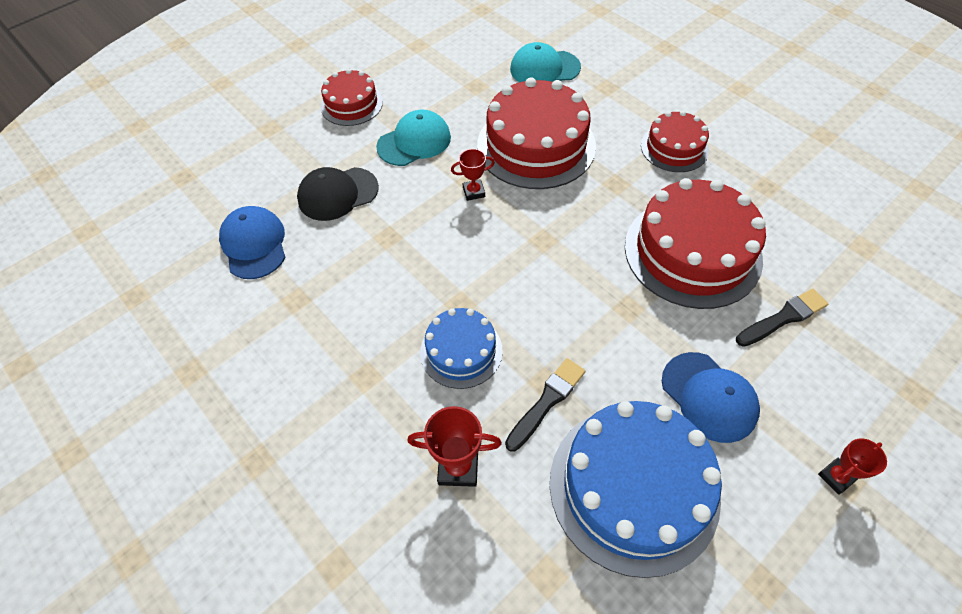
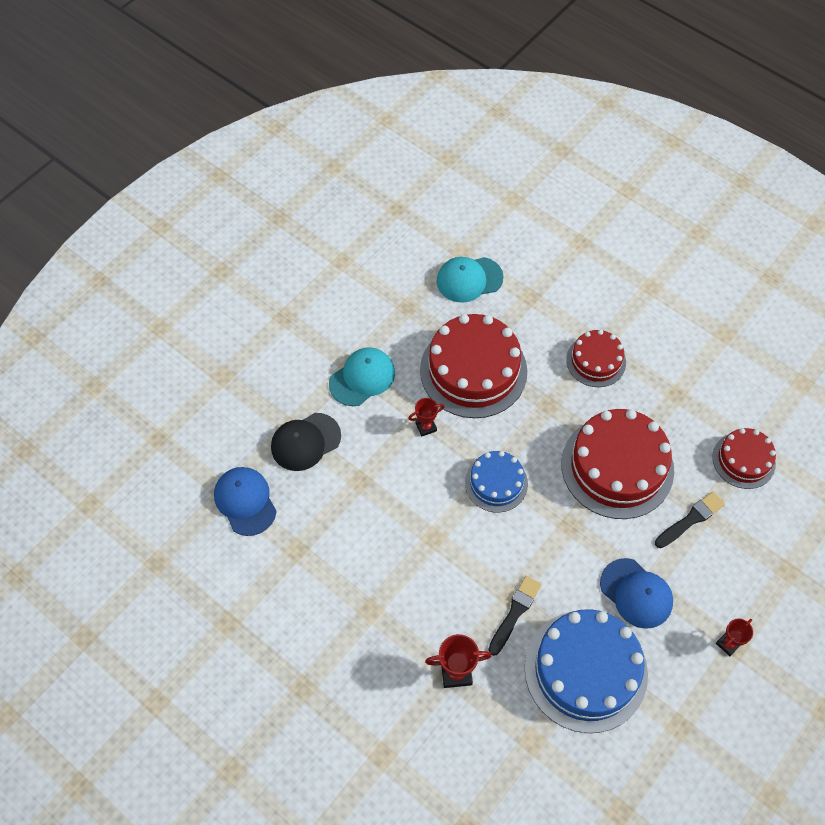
camera: 10 degrees left, 5 degrees up
(351, 104) = (294, 340): red cake -> red cake (743, 460)
(461, 351) = (442, 579): blue cake -> blue cake (496, 483)

